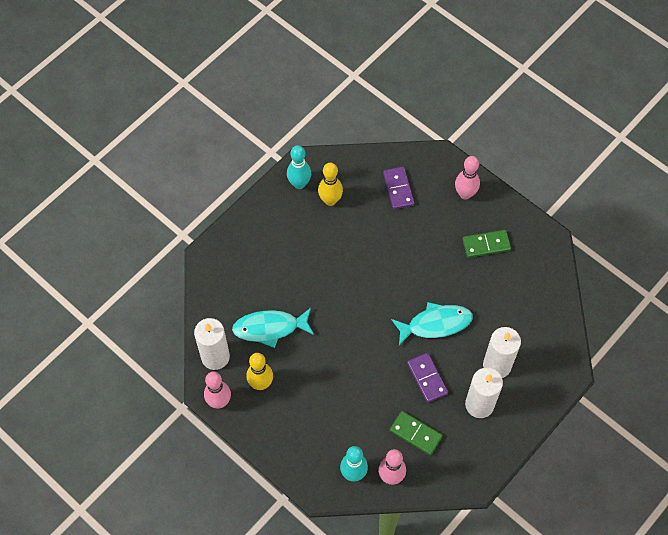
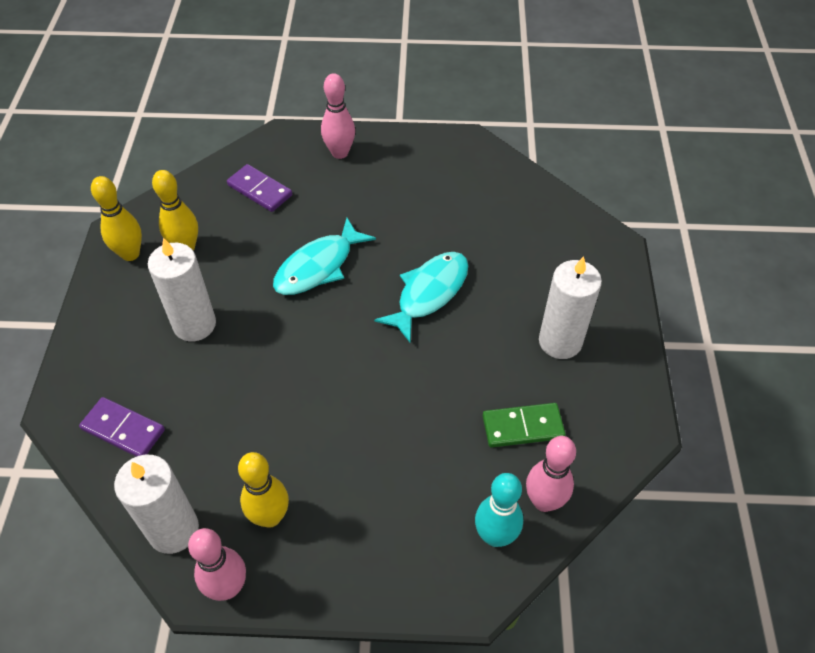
camera: 40 degrees left, 10 degrees down
(270, 328) = (225, 438): turquoise fish -> turquoise fish (318, 266)
(299, 184) = (130, 254): turquoise bowling pin -> yellow bowling pin
(427, 378) = (475, 356): purple domino -> purple domino (123, 429)
(486, 245) = (408, 184): green domino -> none
(497, 365) = (536, 289): white candle -> white candle (194, 324)

